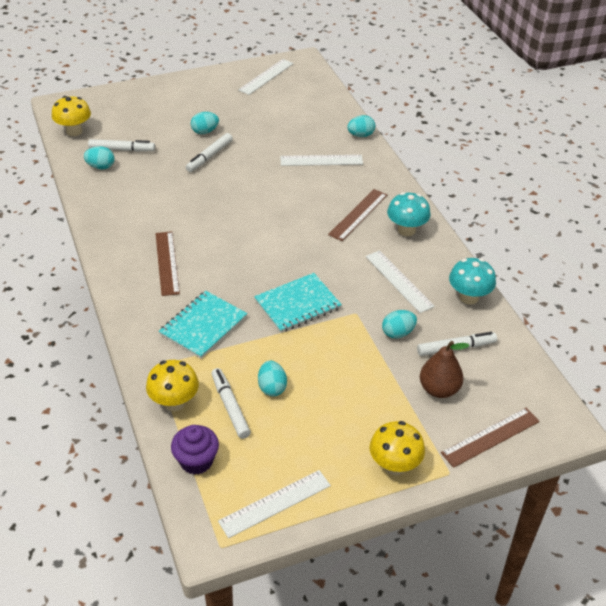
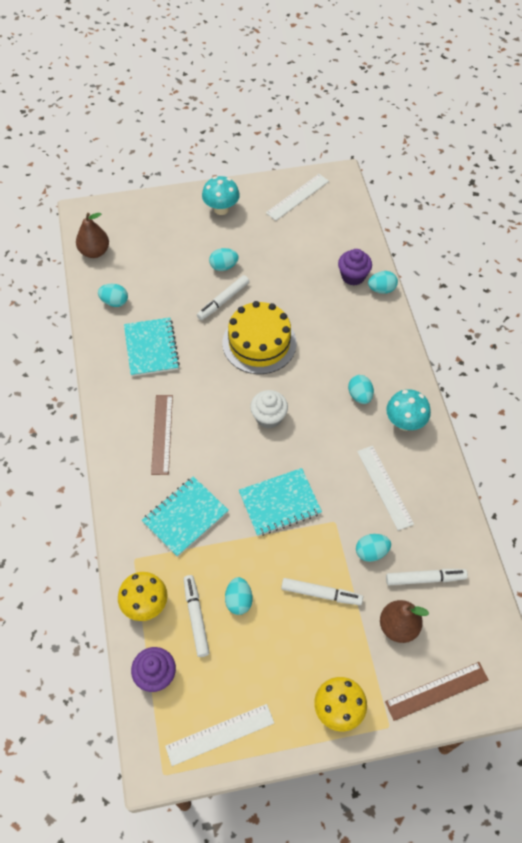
camera: 10 degrees right, 15 degrees up
(74, 131) = (94, 252): yellow mushroom -> brown pear
(122, 150) = (138, 282): white marker -> white marker (321, 594)
(144, 198) = (151, 348): none -> turquoise notebook
(251, 184) = (259, 343): none -> yellow cake
(272, 239) = (268, 417): none -> white cupcake
(321, 160) = (335, 319): white ruler -> none
(331, 128) = (353, 276): none -> purple cupcake
(358, 214) = (360, 396): brown ruler -> turquoise egg
(468, 297) = (450, 517): turquoise mushroom -> turquoise mushroom (221, 209)

